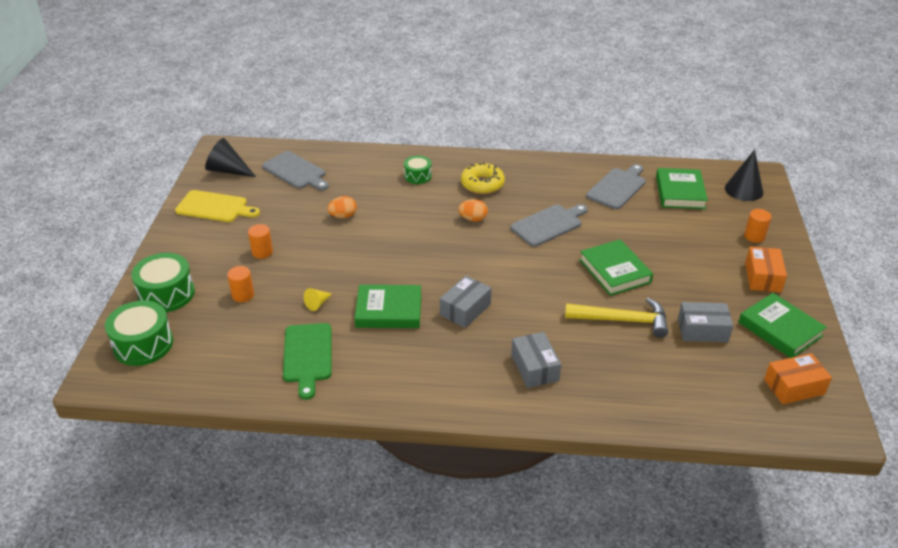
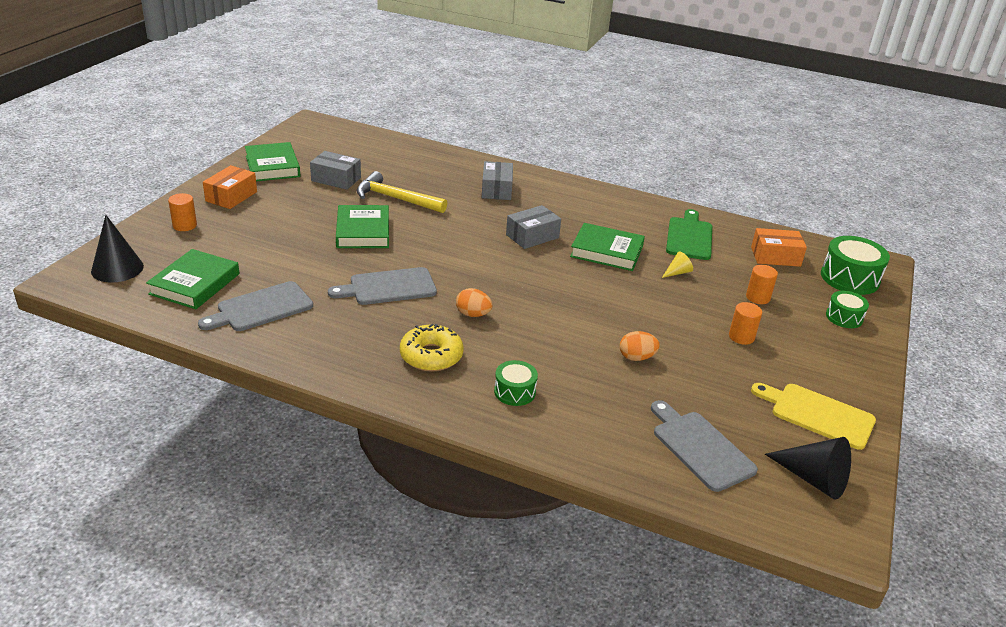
camera: 165 degrees left, 5 degrees down
(166, 294) = (844, 317): green drum -> green drum, size x0.59
(794, 387) = (311, 141): orange box -> orange box (775, 257)

